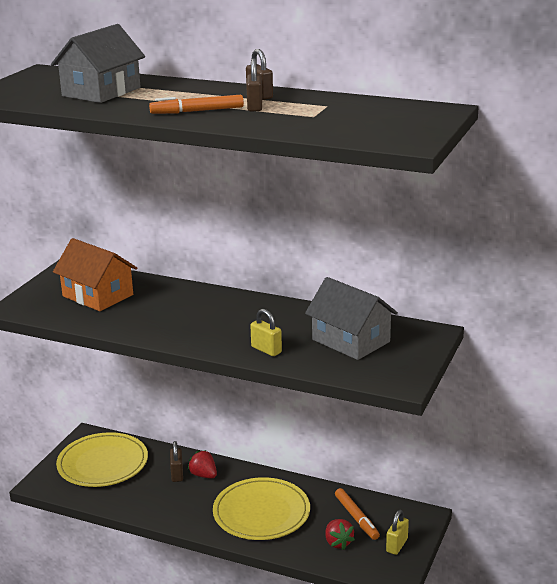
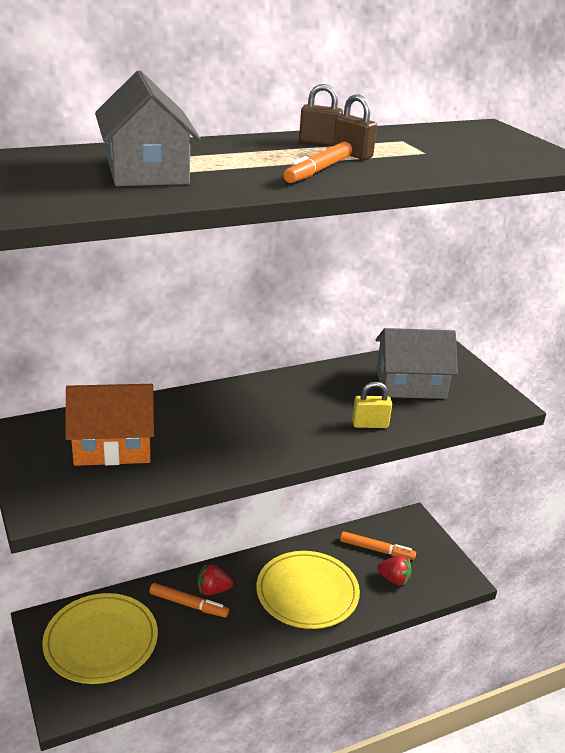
camera: 50 degrees left, 5 degrees up
(177, 474) = (188, 604): brown padlock -> orange marker
(397, 545) = (431, 554): yellow padlock -> none

